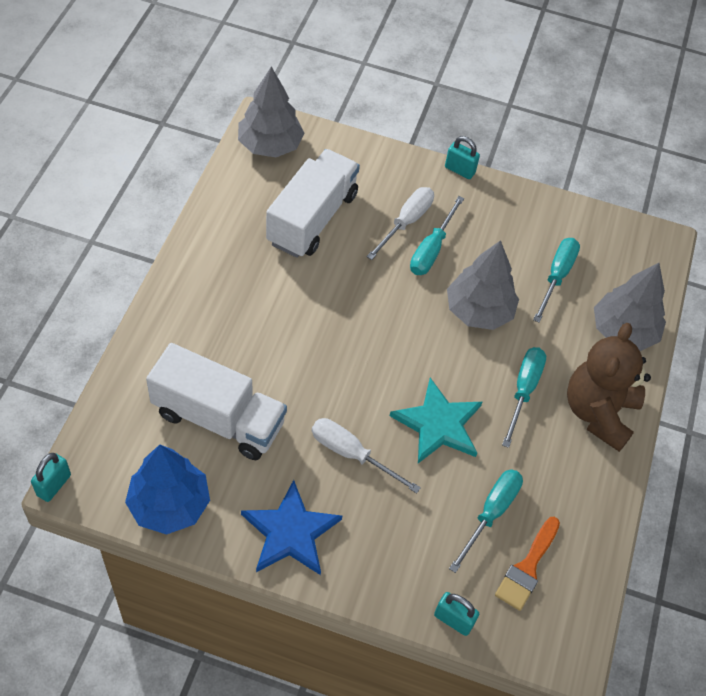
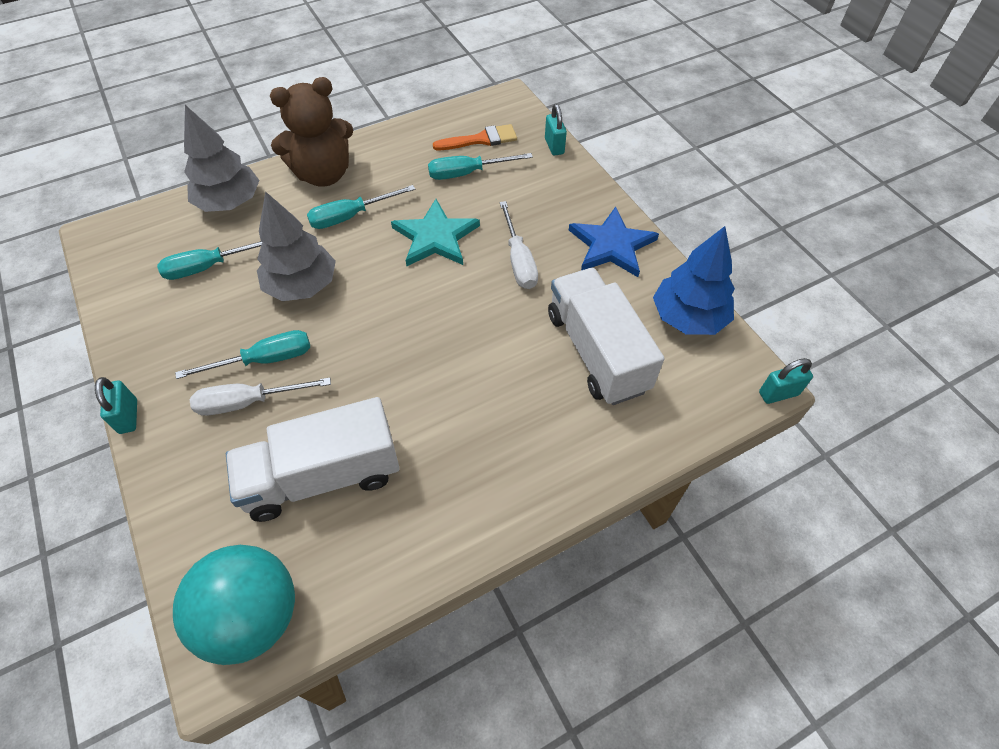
camera: 130 degrees left, 0 degrees up
(270, 145) = (253, 616): grey tree -> turquoise ball

